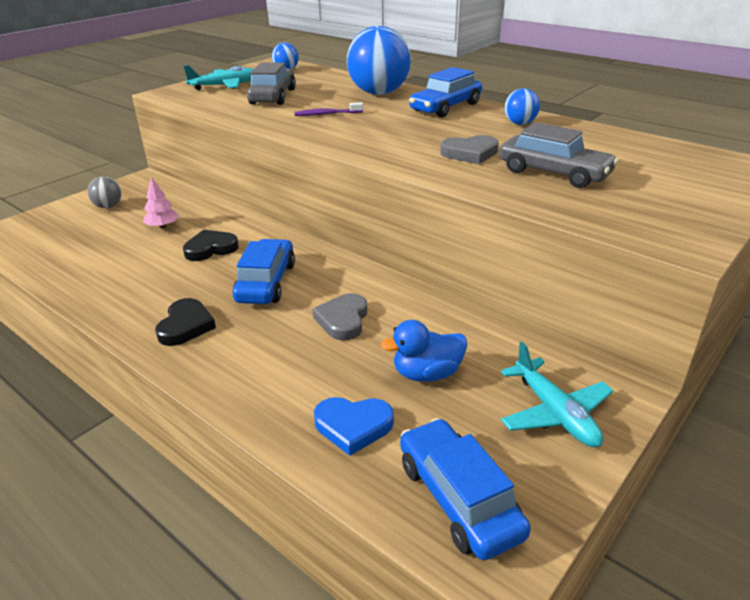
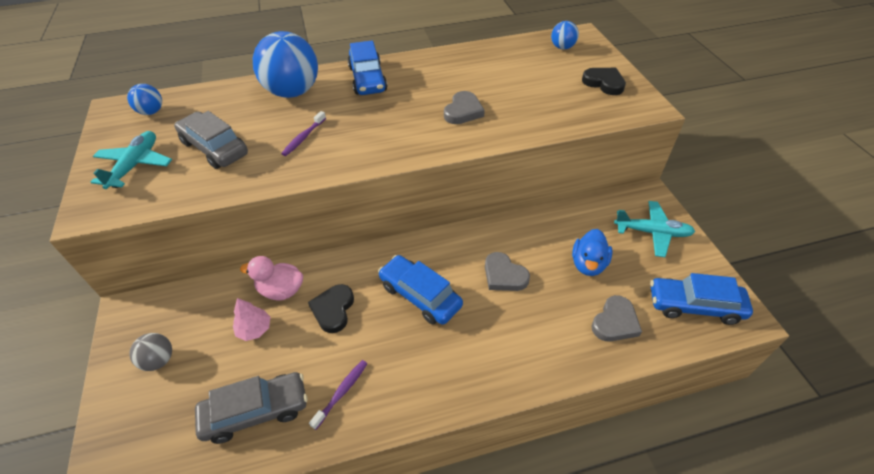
camera: 55 degrees left, 15 degrees up
(126, 286) = (341, 392): none -> purple toothbrush
(186, 326) = (439, 370): black heart -> black heart (604, 83)
(211, 220) = (281, 290): none -> pink duck
(353, 426) = (615, 322): blue heart -> grey heart
(520, 123) = (437, 67): blue ball -> blue ball (562, 47)
(553, 173) = (526, 97): grey car -> grey car (256, 411)

